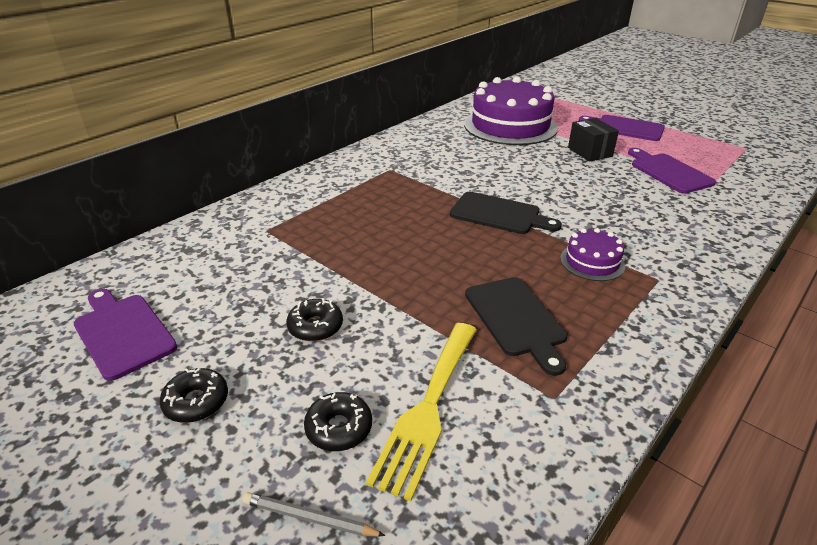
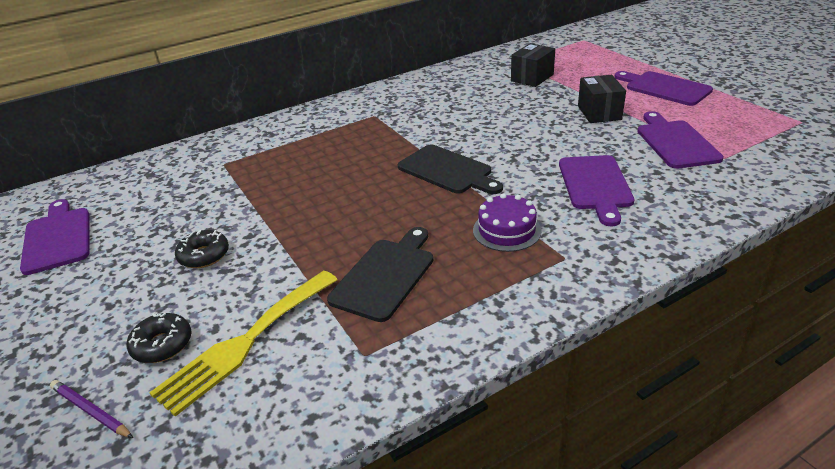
camera: 20 degrees right, 0 degrees up
(196, 402) = (72, 303): black donut -> none
(309, 518) = (90, 411): grey pencil -> purple pencil
(510, 125) = (532, 78): purple cake -> black box
(516, 319) = (385, 276): black cutting board -> black cutting board turned 150 degrees counterclockwise
(634, 214) = (595, 185): none -> purple cutting board

